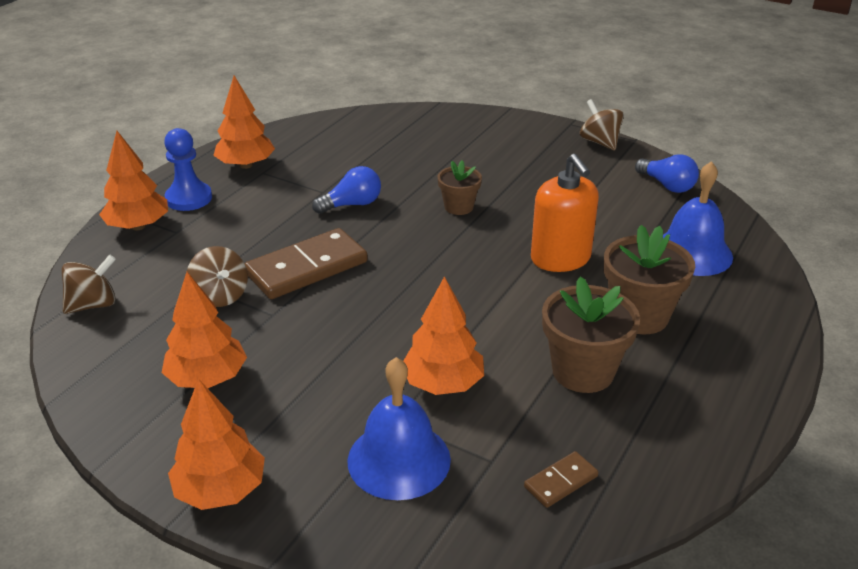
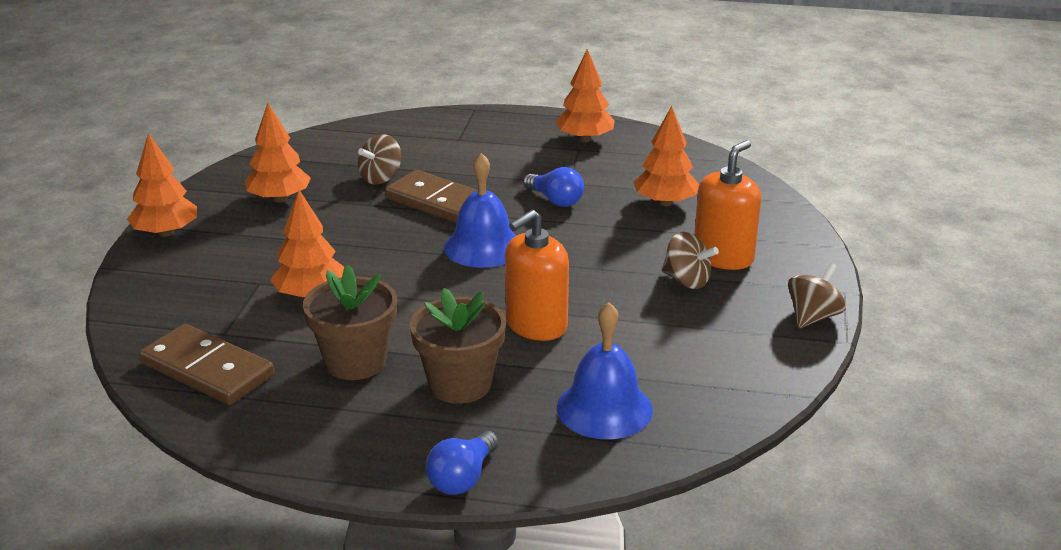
camera: 70 degrees right, 5 degrees down
(93, 304) = (346, 137): brown spinning top -> brown spinning top (687, 281)
(138, 226) = (456, 123): orange tree -> orange tree (665, 202)
(189, 198) = (511, 130): blue pawn -> none
(399, 459) = (214, 293): blue bell -> blue bell (483, 247)
(459, 207) = (592, 253): brown flower pot -> none
(499, 153) = (723, 257): none -> orange soap dispenser
(560, 481) = (207, 369): brown domino -> brown domino, size x2.08
(667, 185) = (746, 377): blue light bulb -> blue light bulb (462, 478)

